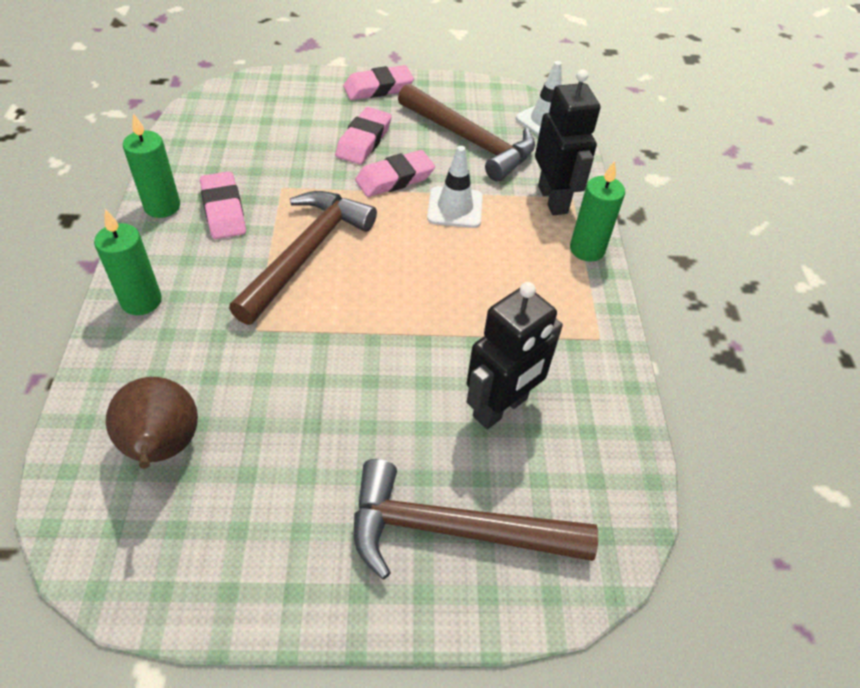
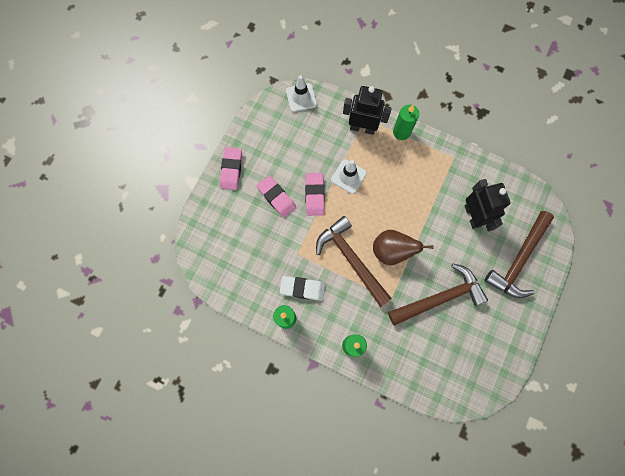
camera: 60 degrees left, 25 degrees up
(163, 448) = (441, 356): brown pear -> brown pear (391, 251)
(224, 210) = (302, 288): pink eraser -> white eraser
(470, 141) = (300, 144): brown hammer -> brown hammer (440, 298)

